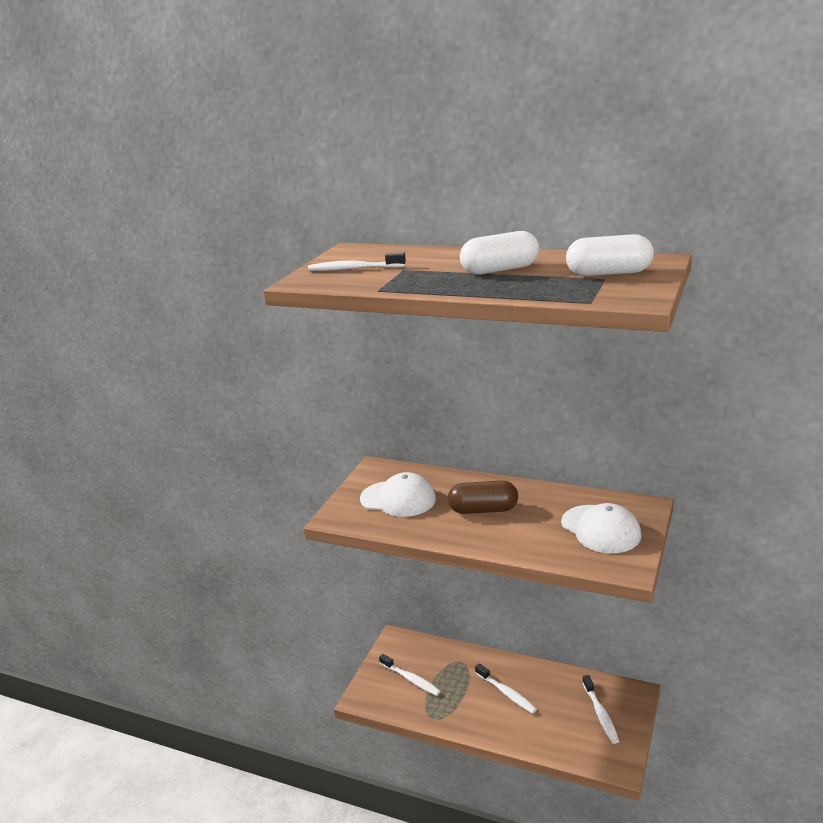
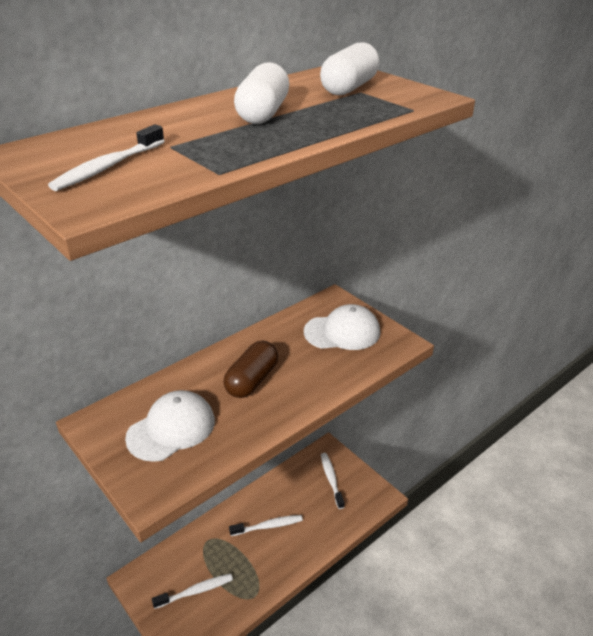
camera: 65 degrees left, 10 degrees up
(600, 714) = (331, 479): white toothbrush -> white toothbrush turned 120 degrees counterclockwise

